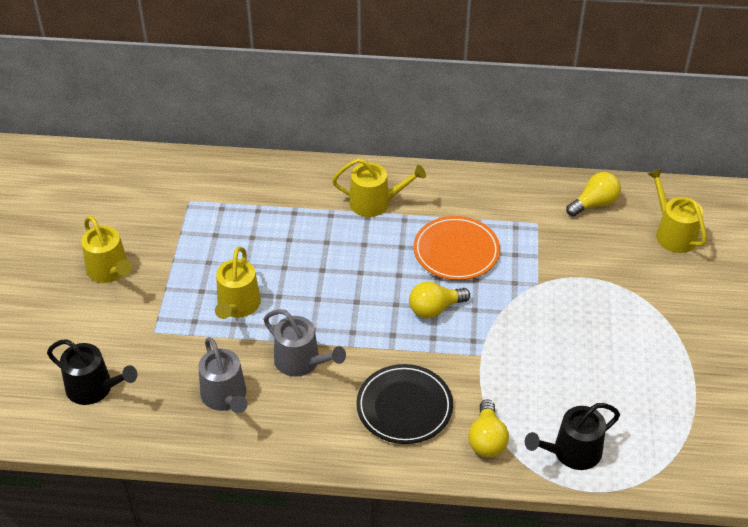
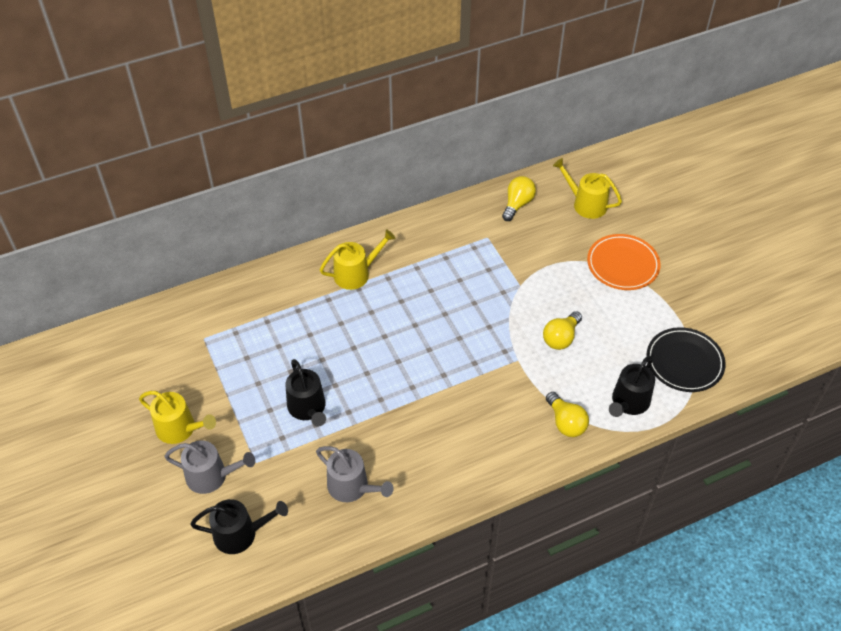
camera: 30 degrees left, 5 degrees up
(237, 306) = (308, 408): yellow watering can -> black watering can
(301, 362) = (390, 429): grey watering can -> grey watering can (211, 476)
(404, 407) = (491, 427): black plate -> black plate (684, 362)
(435, 309) = (460, 339): yellow light bulb -> yellow light bulb (561, 338)
(456, 251) = (444, 286): orange plate -> orange plate (622, 264)

